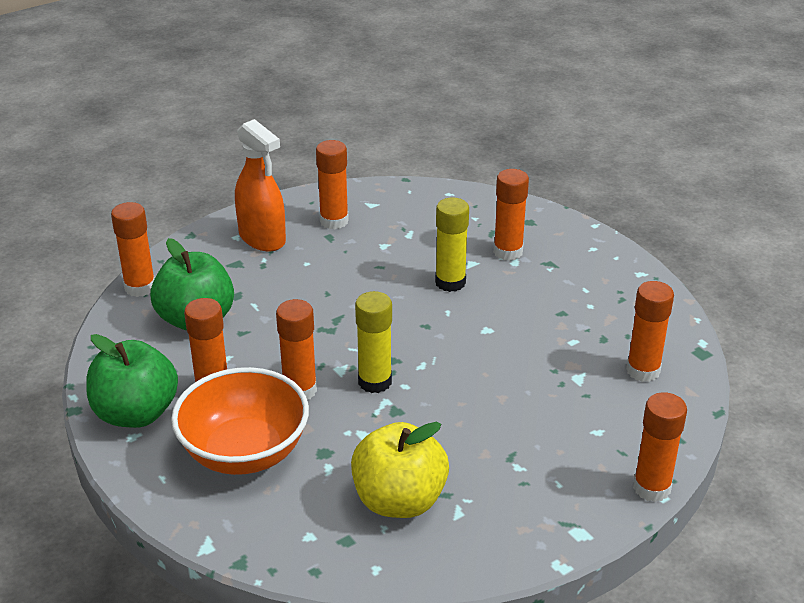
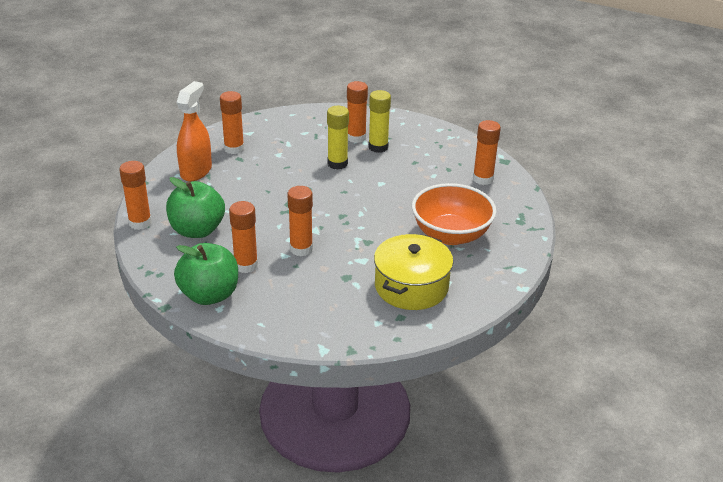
camera: 30 degrees left, 0 degrees up
(244, 452) = (299, 293): orange bowl -> orange bowl (451, 235)
(262, 238) = (196, 171): orange spray bottle -> orange spray bottle turned 90 degrees counterclockwise
(375, 382) = (341, 230): yellow glue stick -> yellow glue stick (378, 147)
(399, 500) = (411, 286): yellow apple -> yellow pot
(651, 488) = (535, 235): orange glue stick -> none

